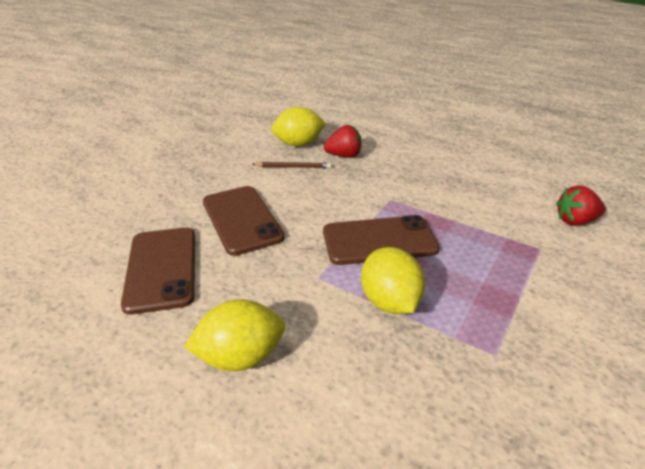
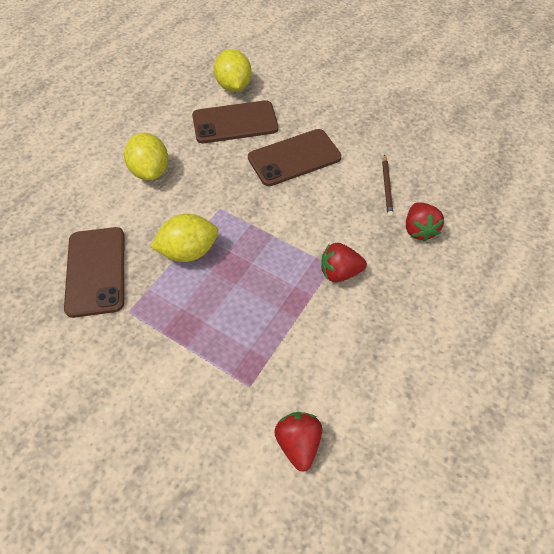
camera: 90 degrees right, 20 degrees up
(298, 144) = (438, 190): yellow lemon -> yellow lemon (234, 86)
(379, 240) = (264, 251): brown phone -> brown phone (96, 271)
(397, 196) = (339, 272): none -> red strawberry

